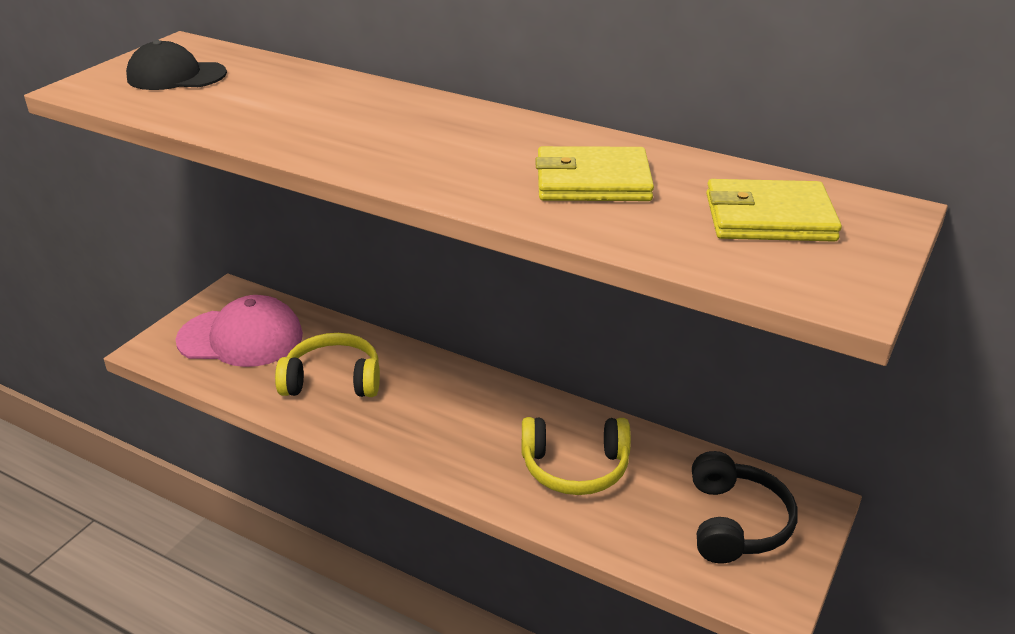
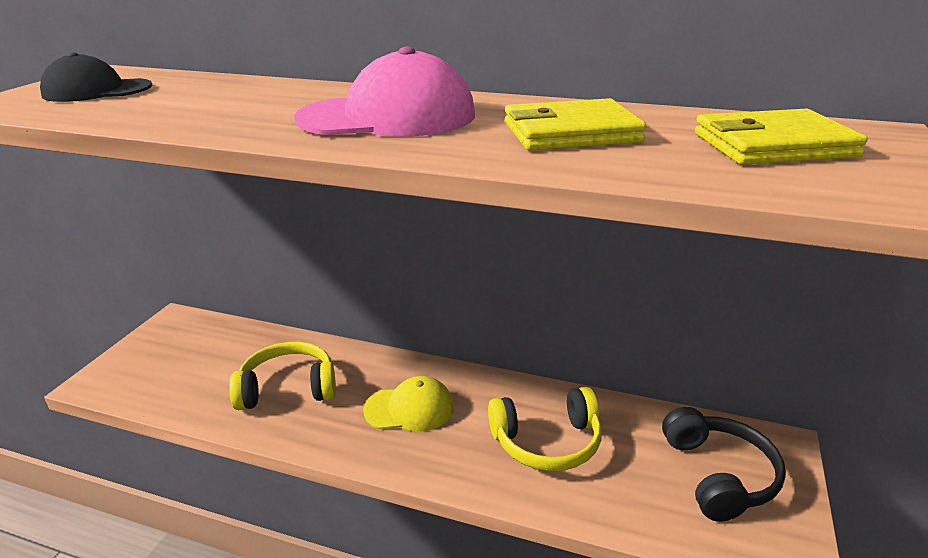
camera: 10 degrees left, 5 degrees down
(241, 338) = (189, 359): pink cap -> pink cap (387, 117)
(448, 416) = (409, 408): none -> yellow cap

